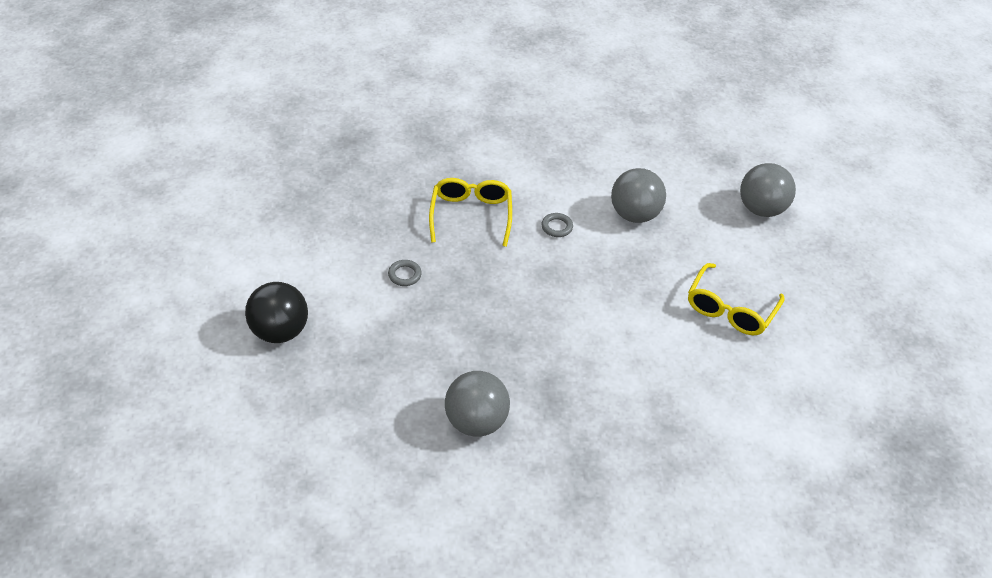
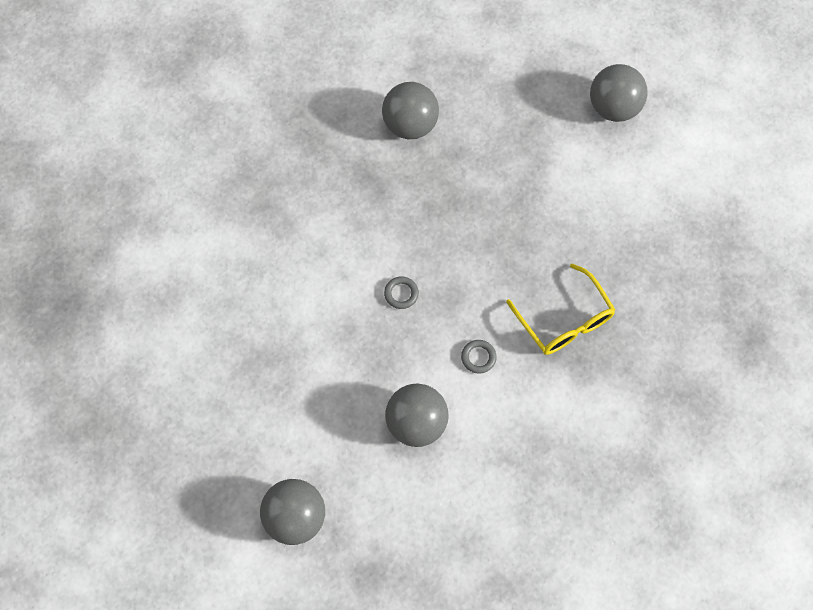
camera: 150 degrees right, 20 degrees up
(280, 331) = (613, 107): black ball -> grey ball
(404, 275) = (567, 218): grey ring -> grey ring (401, 294)
(730, 310) = (268, 358): yellow glasses -> none

